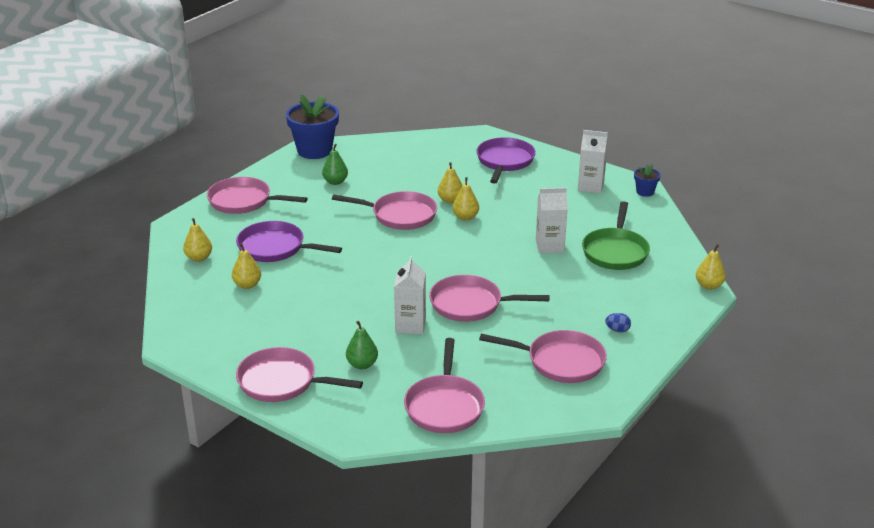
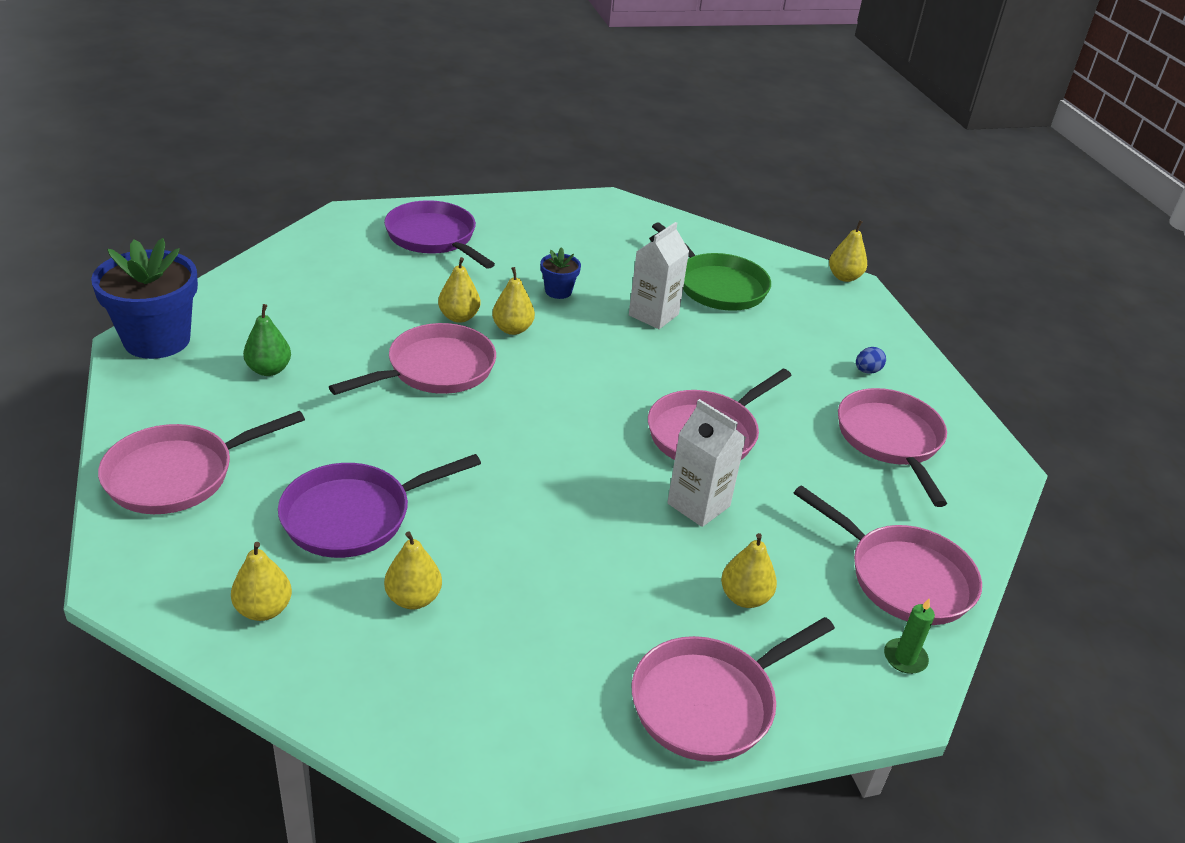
camera: 55 degrees left, 5 degrees up
(362, 364) = (744, 597): green pear -> yellow pear
(383, 426) = (905, 658): none -> green candle
(560, 361) = (891, 440): pink pan -> pink pan turned 60 degrees counterclockwise
(590, 186) = (570, 225): white carton -> none
(645, 192) = (628, 206): blue flower pot -> blue flower pot (558, 291)

